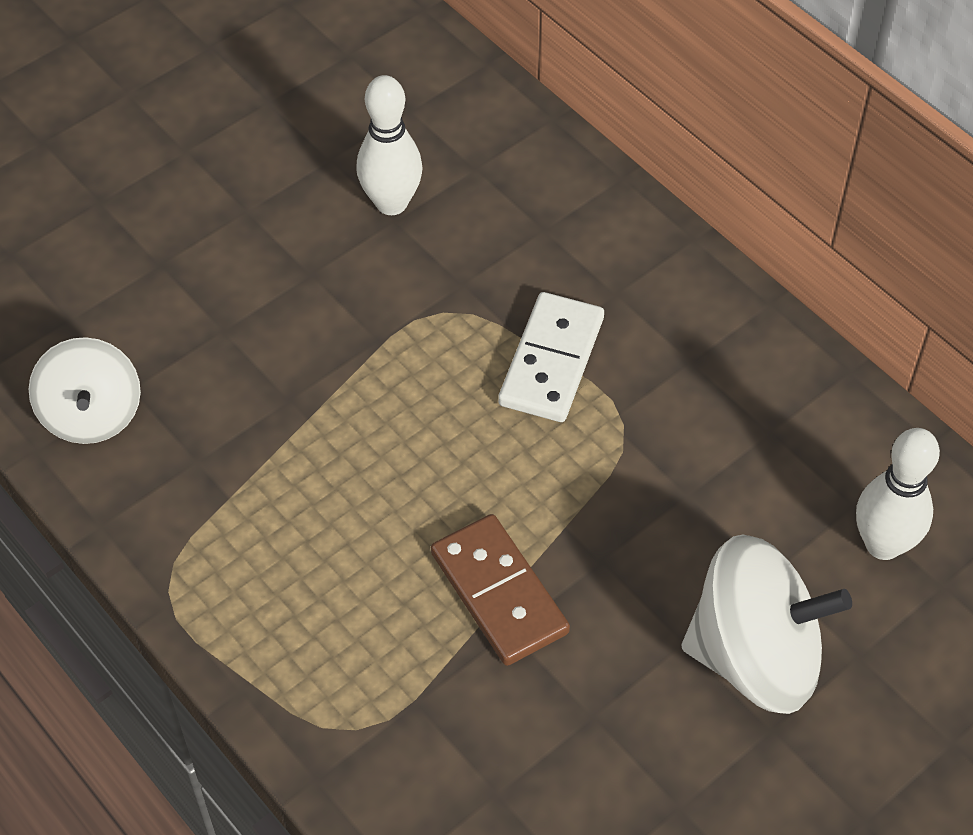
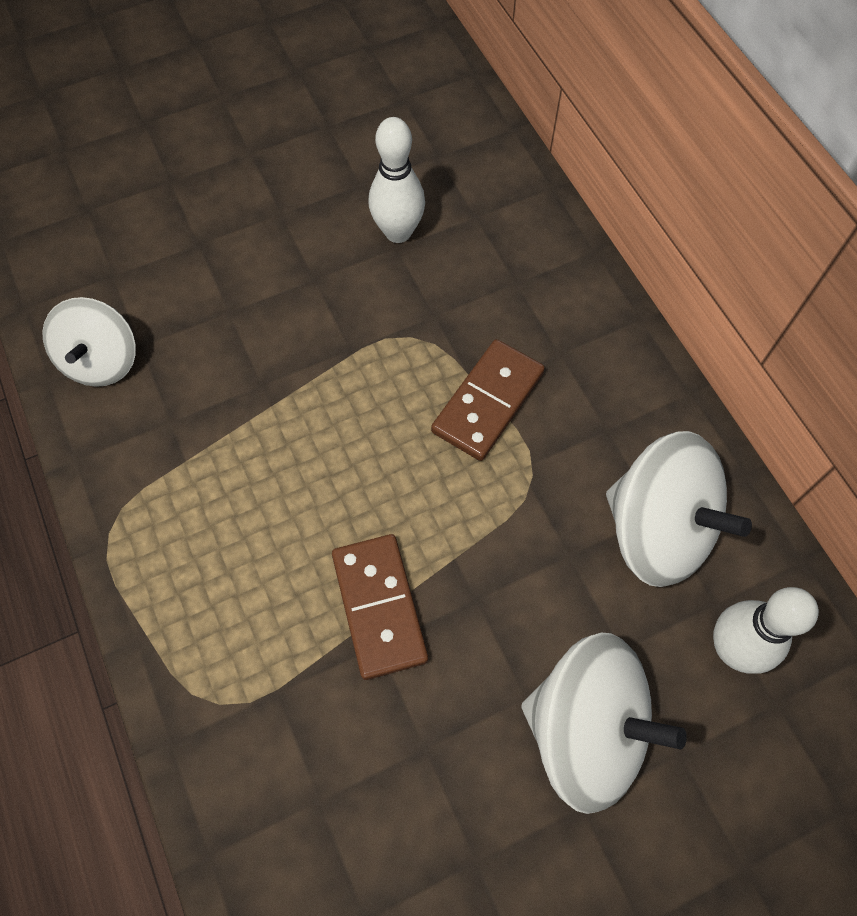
camera: 15 degrees right, 10 degrees up
(552, 361) = (488, 402): white domino -> brown domino
(774, 448) = (658, 530): none -> white spinning top

